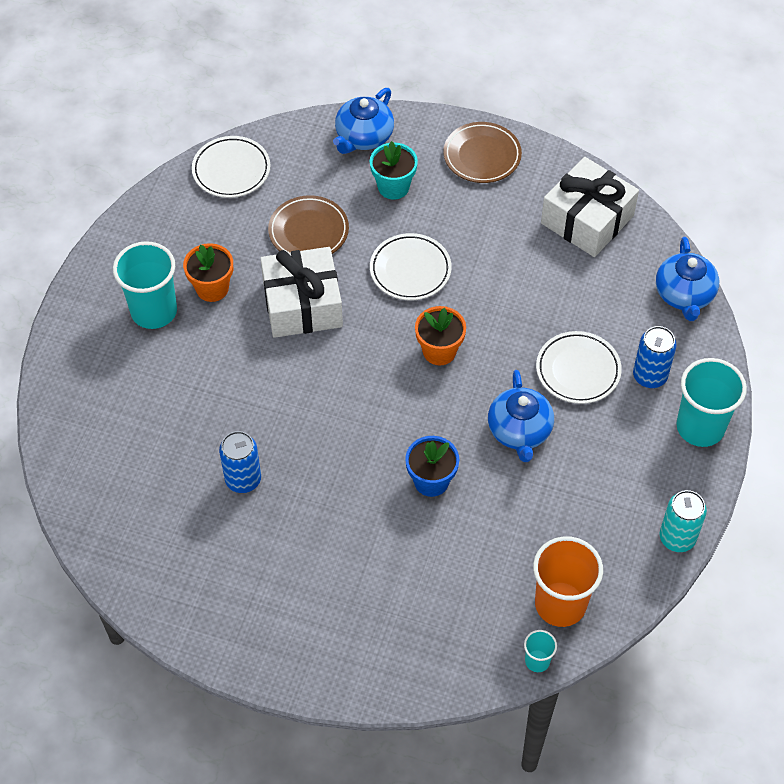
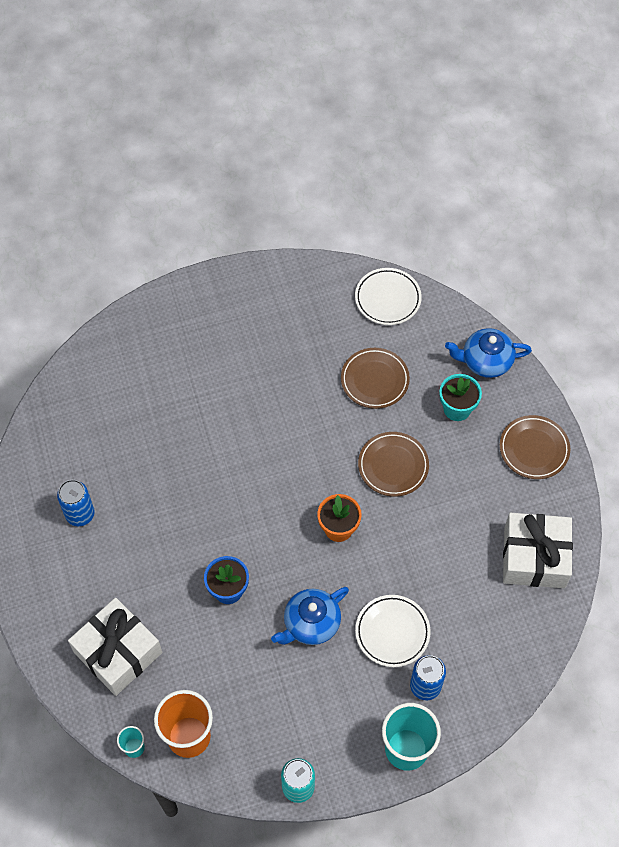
camera: 55 degrees right, 5 degrees up
(154, 311) = (237, 331): turquoise cup -> none
(212, 288) = (281, 353): orange flower pot -> none
(243, 479) = (146, 472): blue can -> blue can (80, 514)
(302, 304) = (311, 416): white gift -> white gift (118, 652)
(410, 270) = (393, 466): white plate -> brown plate
(684, 295) = (519, 668): blue teapot -> none

